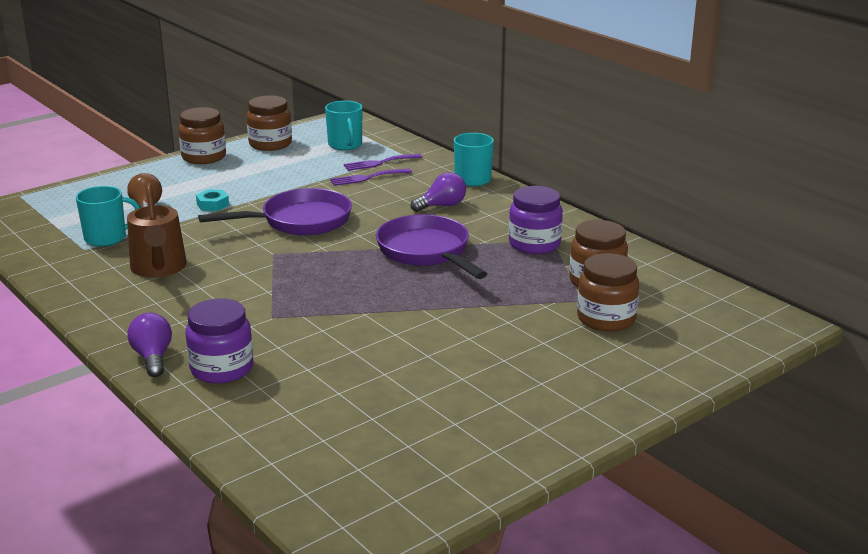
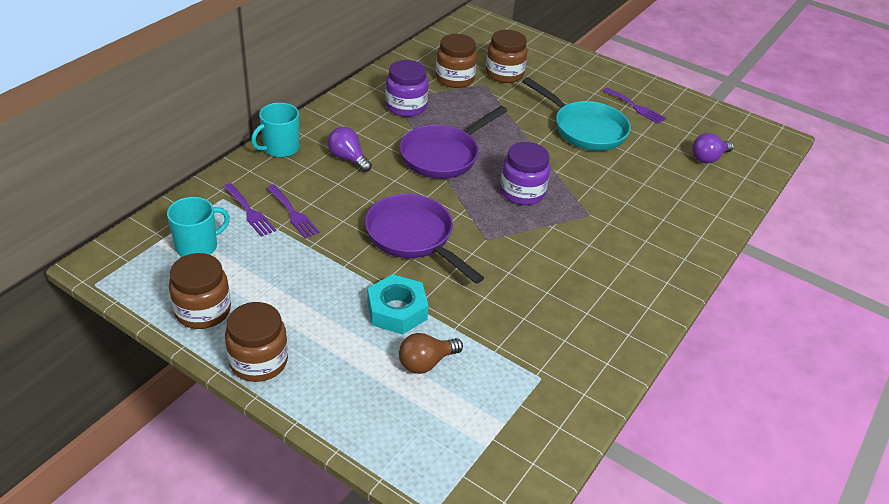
camera: 110 degrees left, 15 degrees up
(106, 238) = (509, 369): turquoise mug -> none
(153, 357) = (683, 261): purple light bulb -> purple light bulb (708, 158)
(159, 268) = (550, 305): brown watering can -> none
(212, 204) = (397, 310): turquoise nut -> turquoise nut, size x1.73
(222, 369) = (671, 222): purple jar -> purple jar (522, 192)
(447, 353) = (585, 129): none -> turquoise pan
(492, 411) = (635, 107): none -> purple fork

